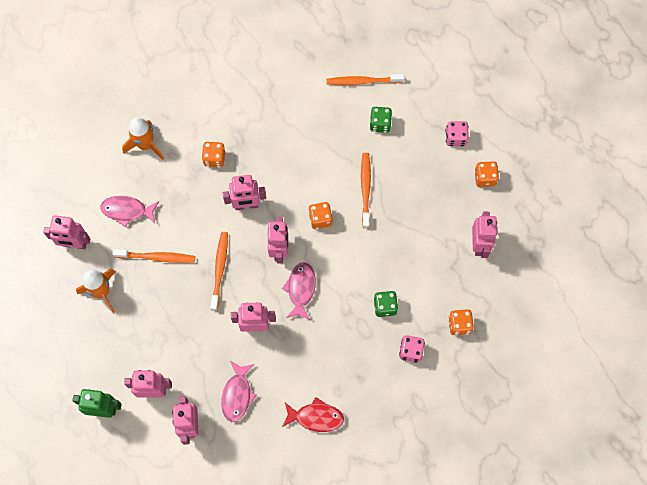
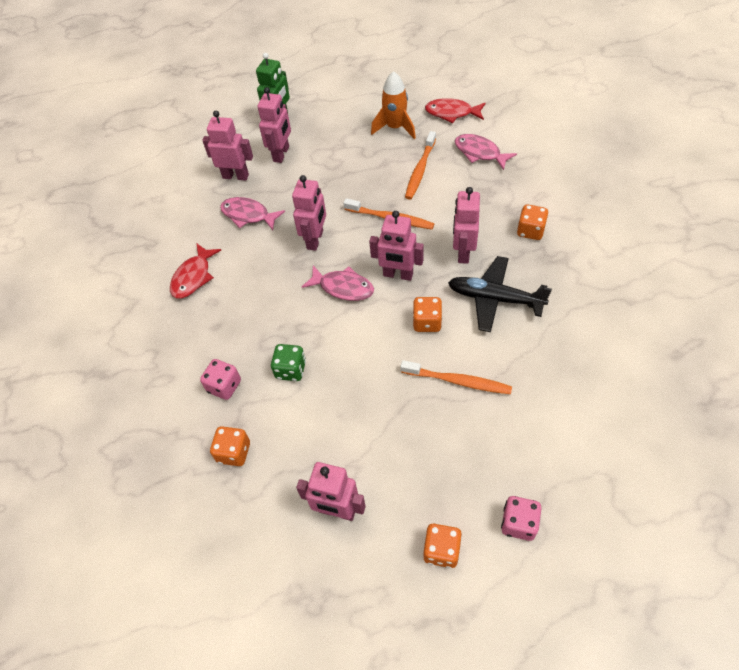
camera: 110 degrees right, 15 degrees down
(74, 244) = (452, 113): pink robot -> red fish
(127, 211) = (480, 153): pink fish -> pink fish turned 75 degrees counterclockwise
(145, 145) = (557, 174): orange rocket -> none
(288, 175) = (494, 299): none -> black plane
(362, 81) = (630, 412): orange toothbrush -> none
(380, 124) = (556, 420): green dice -> none

